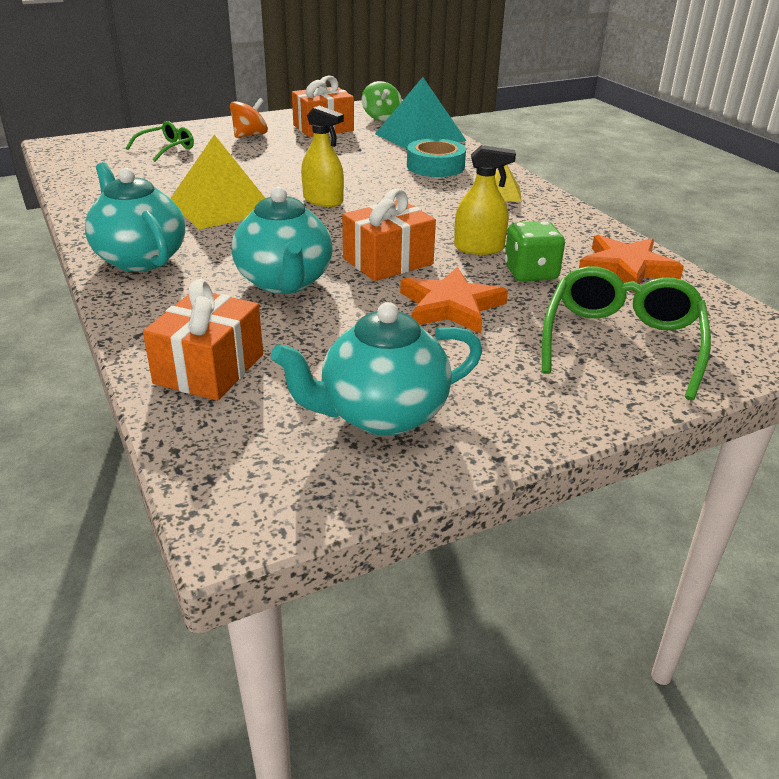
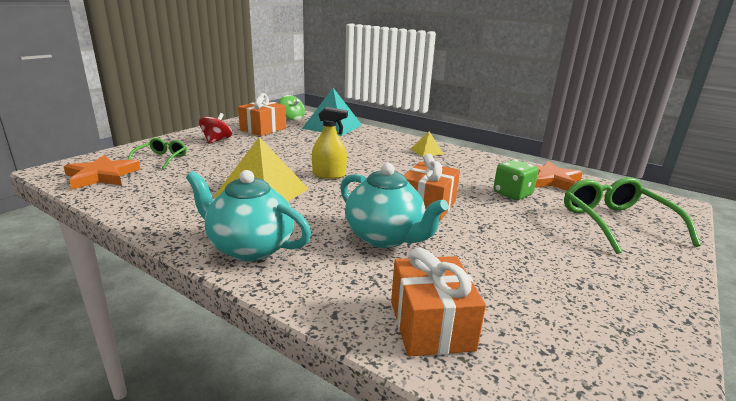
camera: 30 degrees left, 10 degrees down
(250, 135) = (216, 140): orange spinning top -> red spinning top
(382, 414) = (587, 317): turquoise teapot -> none
(435, 166) = (367, 142): turquoise tape -> none
(450, 306) = (505, 226): orange star -> orange star (102, 176)
(479, 248) = (464, 185): yellow spray bottle -> none

